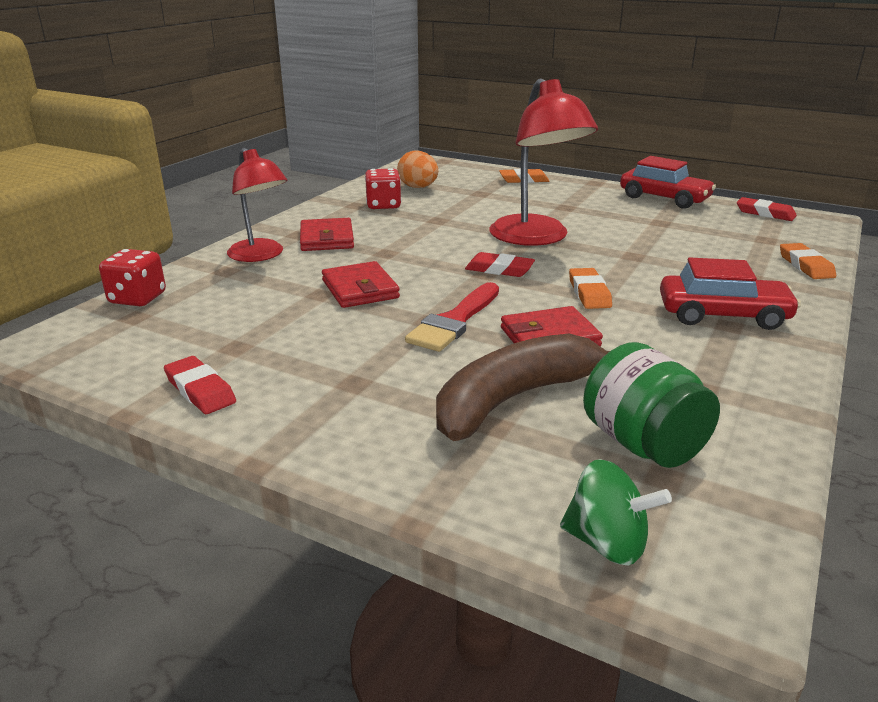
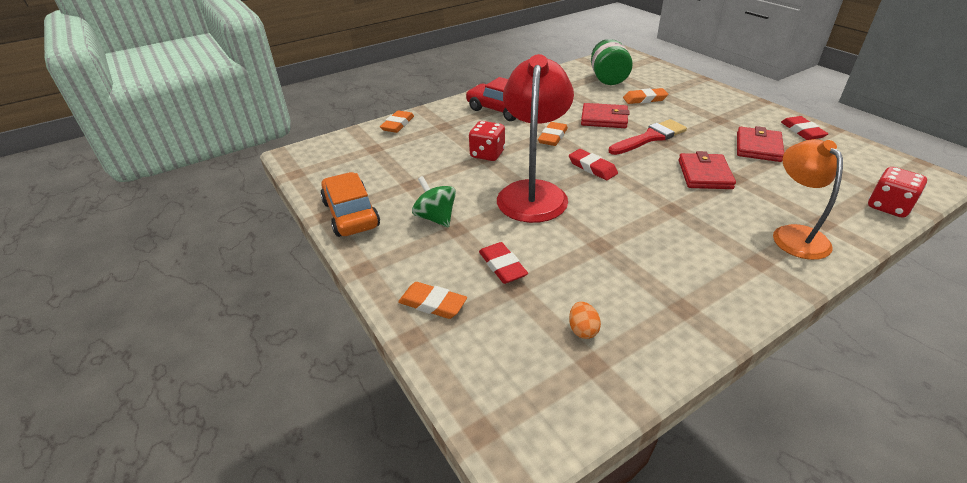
camera: 150 degrees left, 10 degrees up
(260, 255) = (794, 235): red lamp -> orange lamp
(327, 239) = (727, 243): red wallet -> red wallet (758, 147)
(383, 205) = (648, 294): red dice -> red dice (487, 154)
(418, 187) = (583, 330): orange egg -> orange egg, size x0.58
(515, 398) = (644, 99): brown banana -> orange eraser
(607, 543) = (646, 64): green spinning top -> green spinning top (436, 218)
(664, 198) = (351, 214): red car -> orange car
(765, 213) = (316, 171): red eraser -> red eraser (502, 266)

